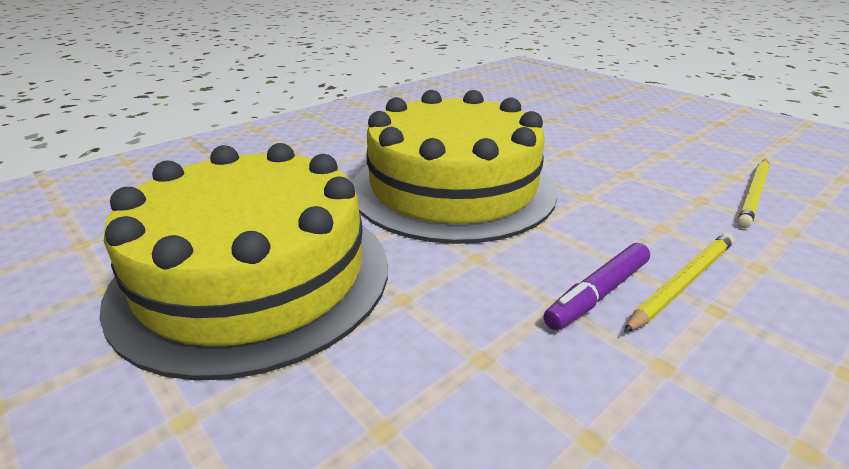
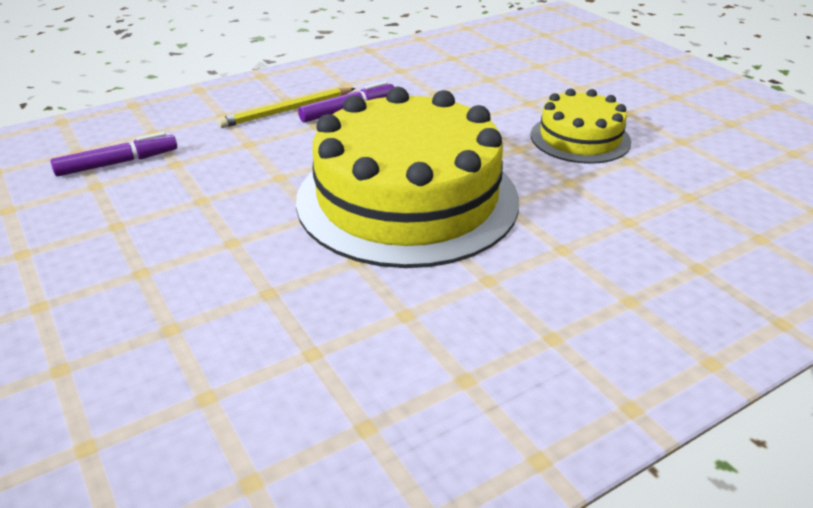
camera: 170 degrees left, 5 degrees up
(253, 276) = (580, 138): yellow cake -> yellow cake, size x0.51
(754, 194) = (118, 163): yellow pencil -> purple marker

